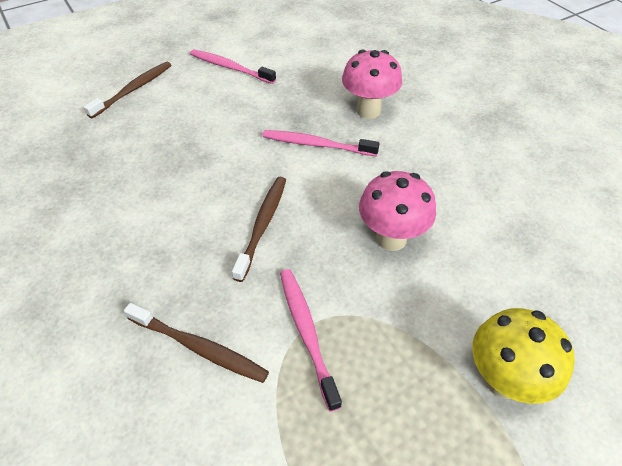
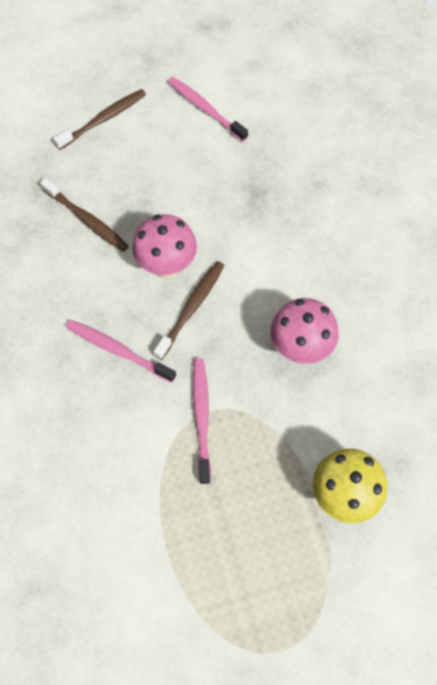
camera: 15 degrees right, 15 degrees up
(200, 348) = (116, 408): brown toothbrush -> brown toothbrush (87, 220)
(316, 144) = (264, 229): pink toothbrush -> pink toothbrush (117, 350)
(368, 110) = (329, 198): pink mushroom -> pink mushroom (167, 267)

